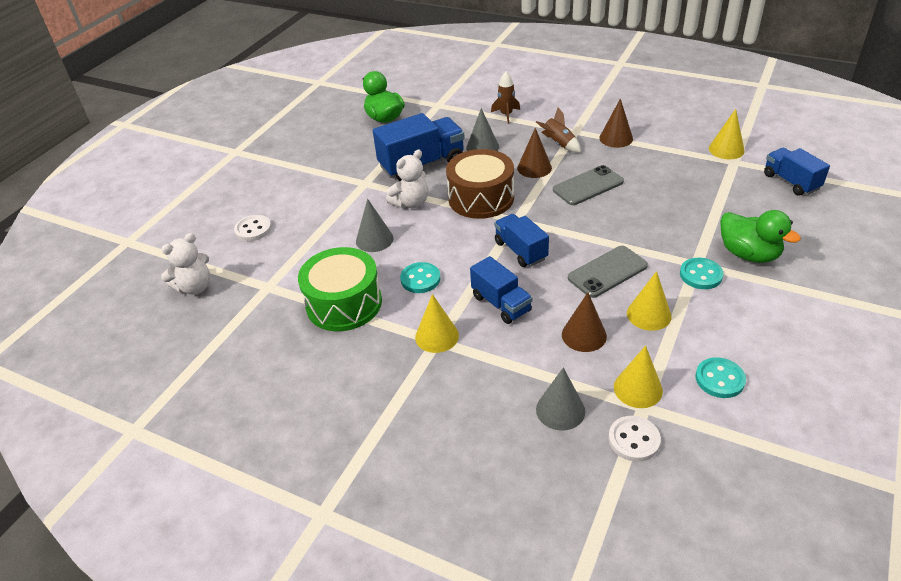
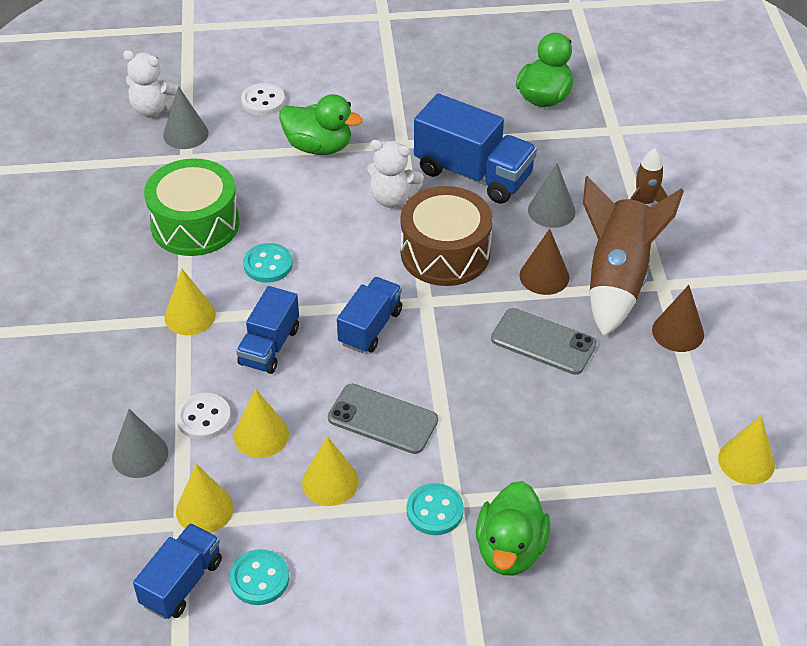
camera: 55 degrees right, 5 degrees up
(328, 218) = (319, 147): none -> green duck
(374, 239) = (308, 199): grey cone -> grey cone (185, 134)
(559, 144) = (617, 279): brown rocket -> brown rocket, size x2.03
(584, 335) = (261, 435): brown cone -> yellow cone
(633, 440) = (130, 529): white button -> white button (204, 418)
(791, 182) = (717, 558): blue truck -> blue truck (182, 583)

